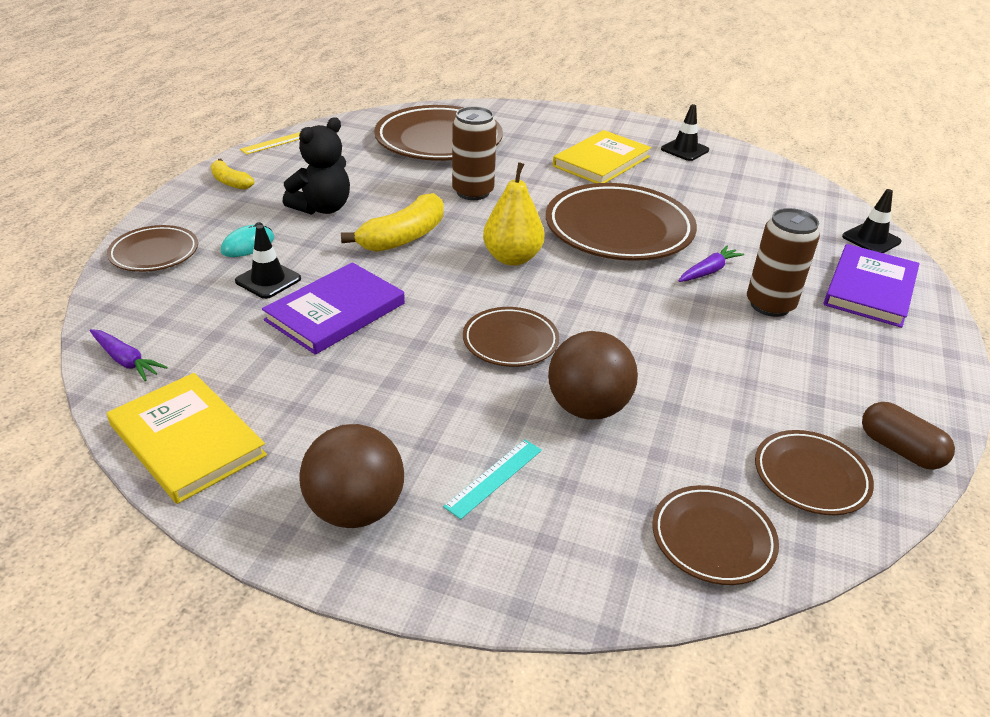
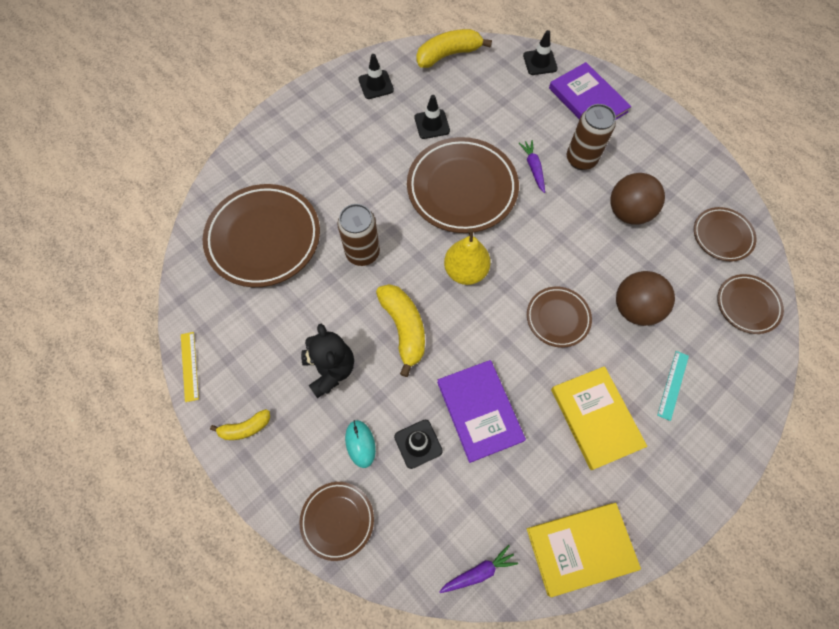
camera: 60 degrees left, 30 degrees up
(355, 509) = (673, 468): brown ball -> brown ball (628, 212)
(494, 477) = (673, 385): turquoise ruler -> turquoise ruler turned 45 degrees clockwise
(601, 161) = (363, 146): yellow book -> yellow book (596, 418)
(679, 191) = (432, 124): none -> black traffic cone
(785, 179) = (448, 55): none -> yellow banana
(900, 449) = (717, 185): brown capsule -> none

